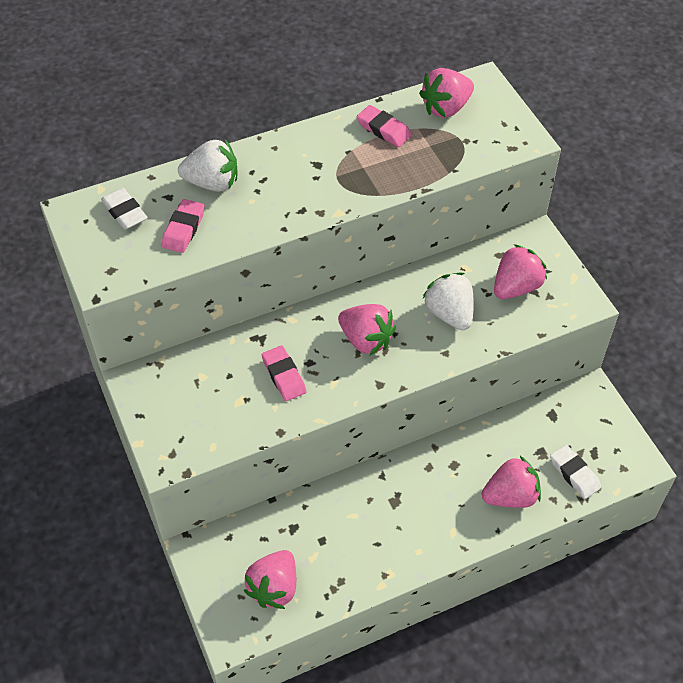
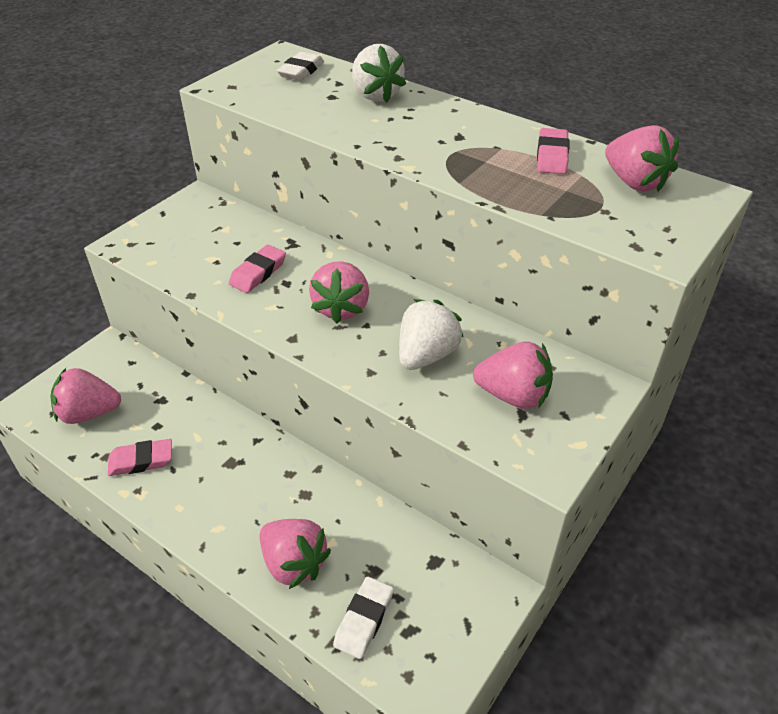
camera: 60 degrees right, 10 degrees down
(184, 229) = (307, 100): pink eraser -> pink eraser (141, 461)
(446, 108) = (634, 182): pink strawberry -> pink strawberry turned 150 degrees counterclockwise

